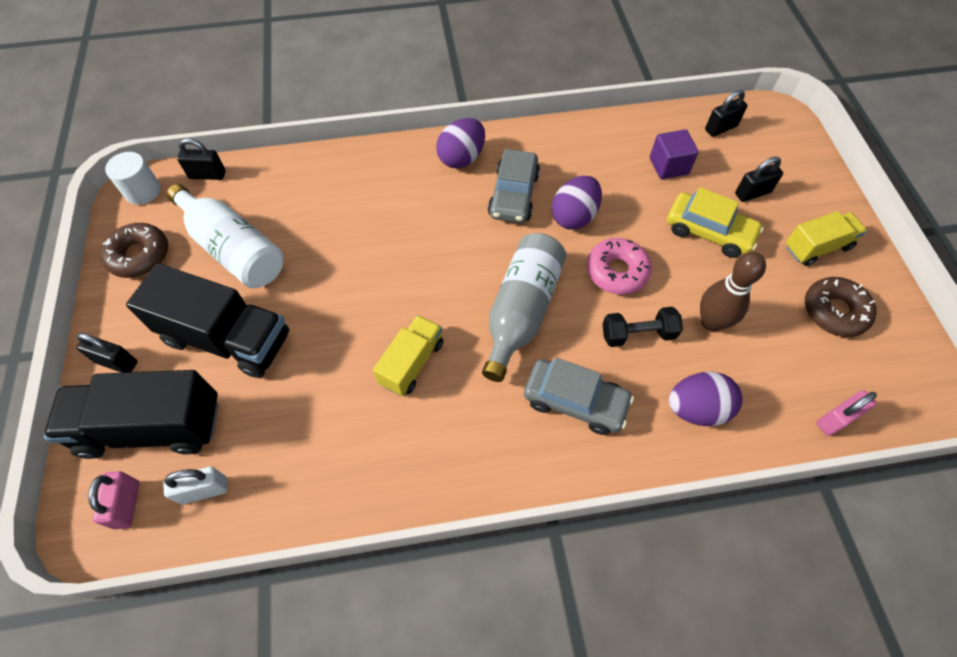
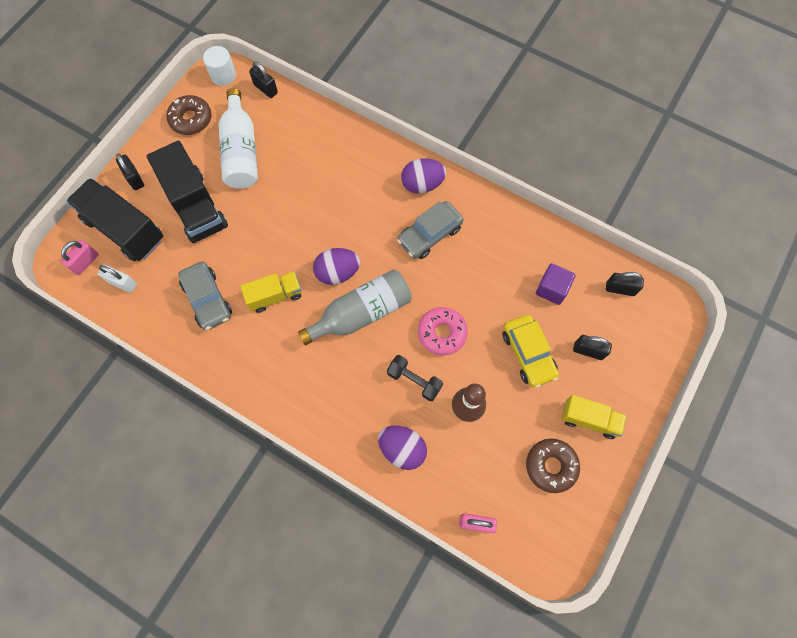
camera: 40 degrees right, 10 degrees up
(574, 216) = (452, 277): purple egg -> purple egg (337, 273)
(575, 401) = (340, 389): grey car -> grey car (207, 299)

